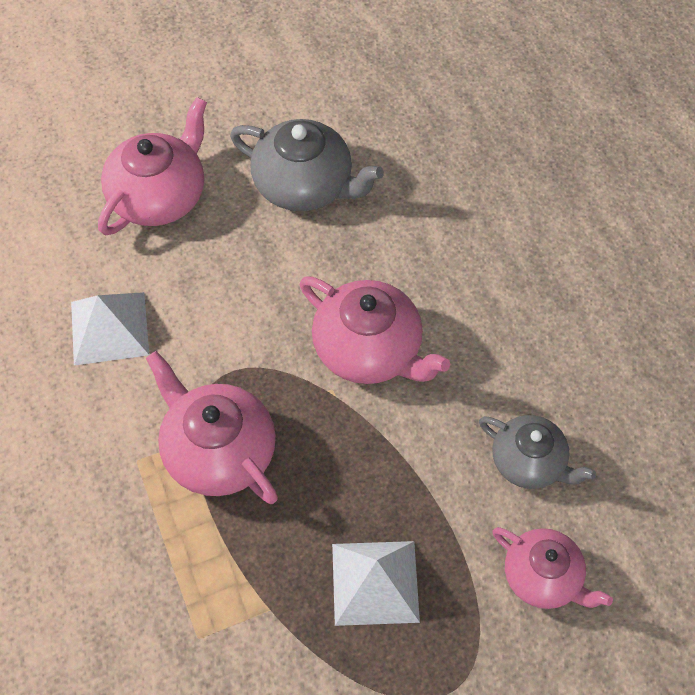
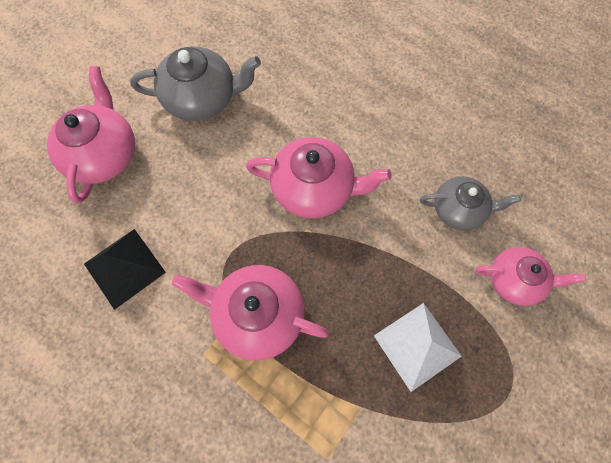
camera: 30 degrees left, 10 degrees up
(109, 328) = (124, 268): white pyramid -> black pyramid

